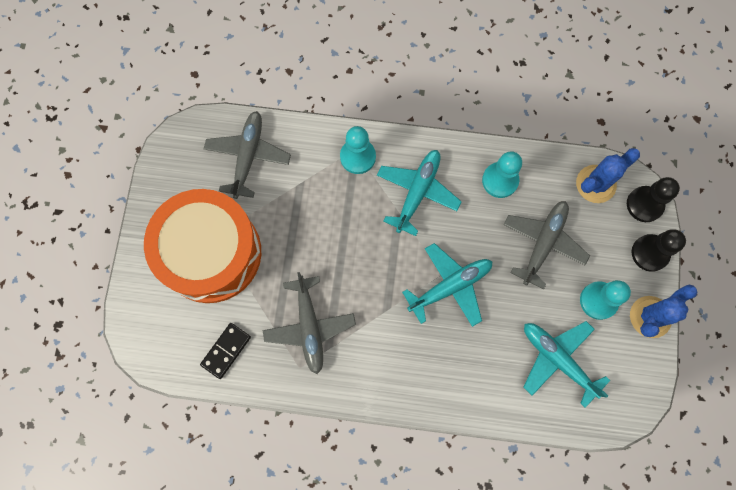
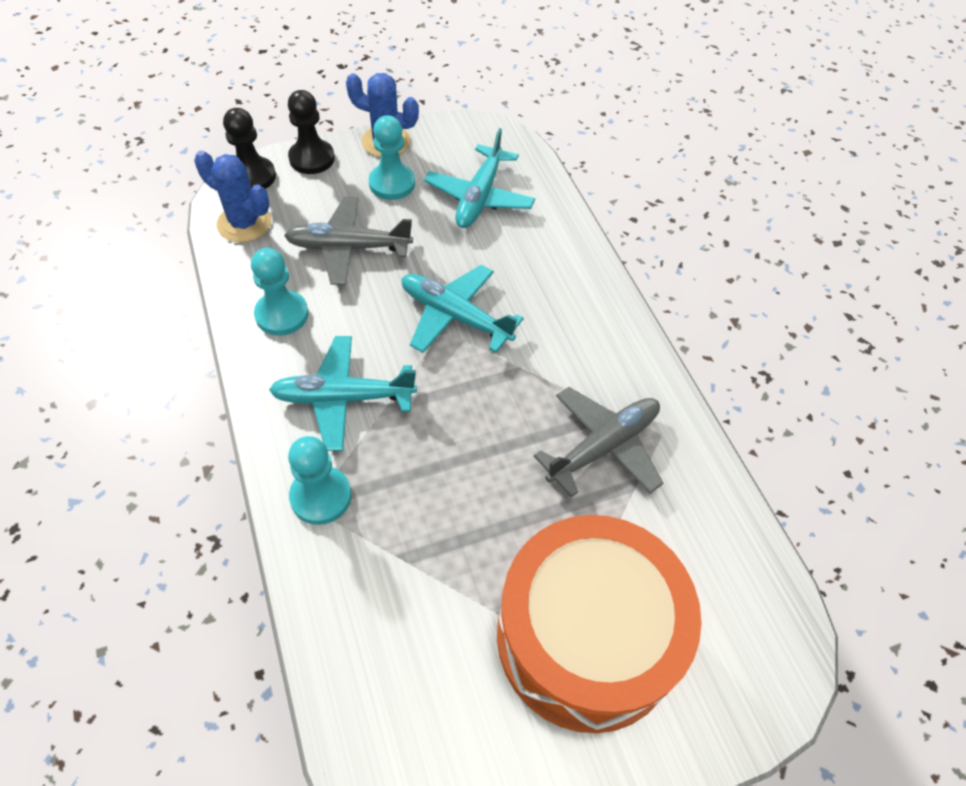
camera: 120 degrees left, 20 degrees down
(226, 351) = (705, 535): black domino -> none
(248, 156) = (394, 666): grey plane -> none

